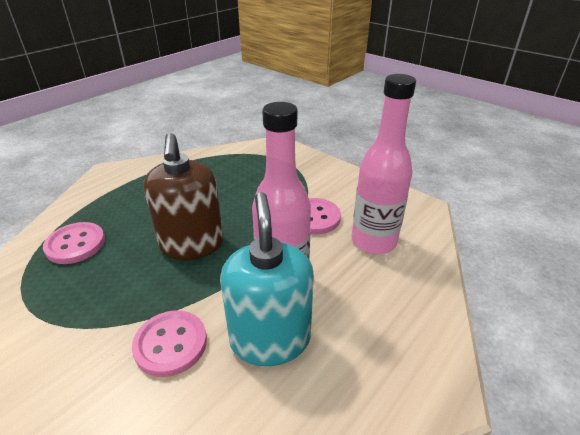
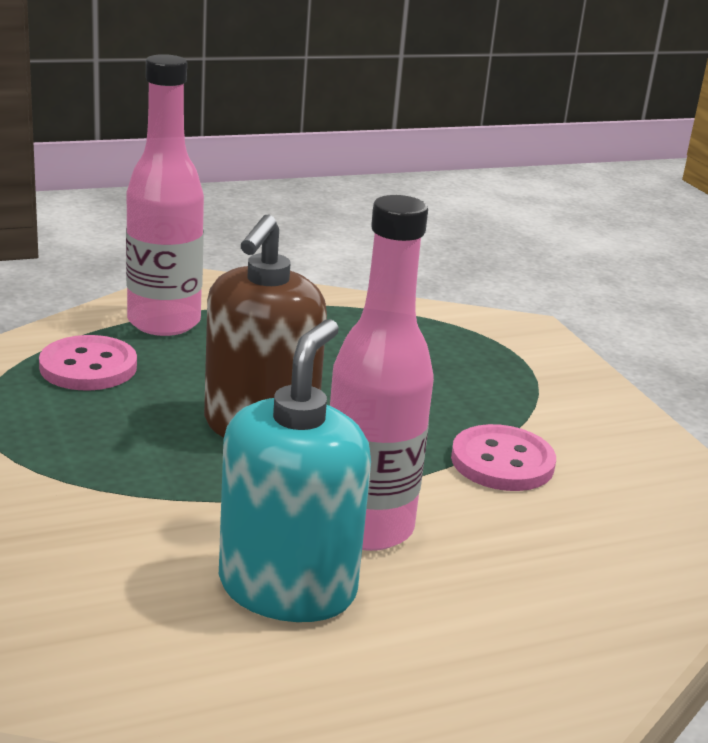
camera: 25 degrees right, 10 degrees down
(170, 344) = (139, 535): pink button -> none
(373, 241) = (583, 533): pink bottle -> pink bottle (164, 322)

